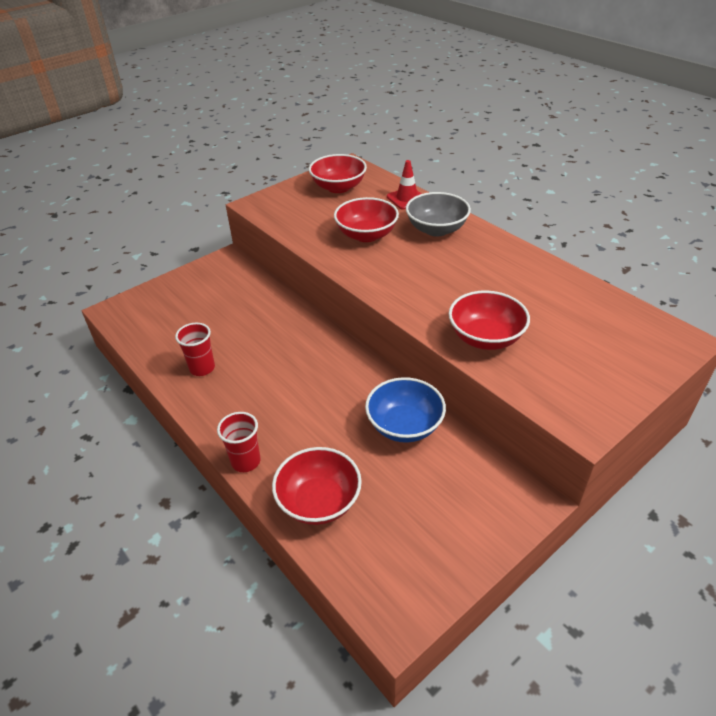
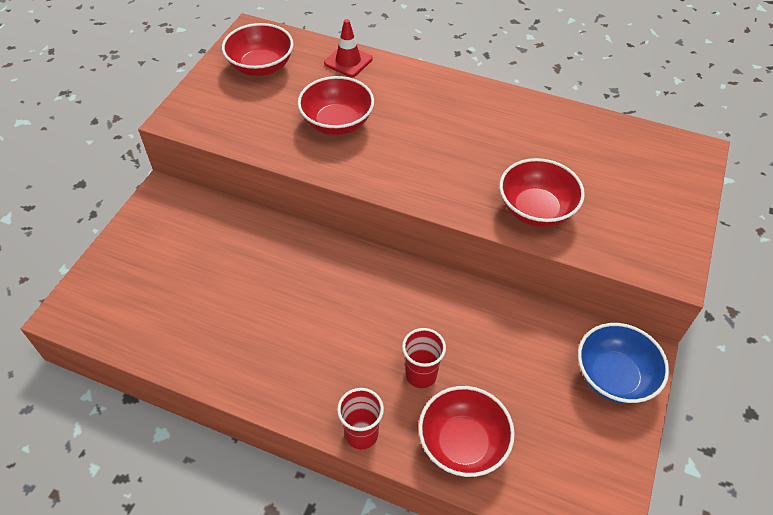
camera: 30 degrees left, 10 degrees up
(202, 368) = (235, 346): red cup -> red cup (421, 374)
(404, 426) = (488, 326): blue bowl -> blue bowl (614, 377)
(436, 229) = (405, 93): grey bowl -> none

